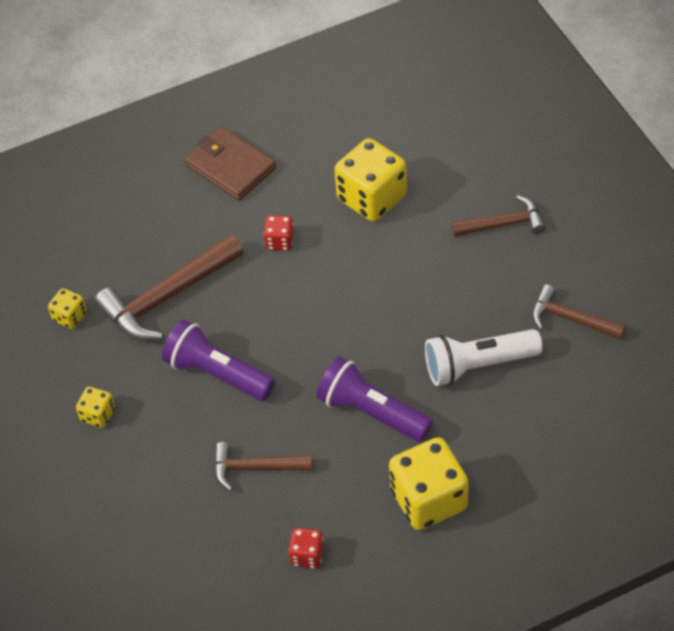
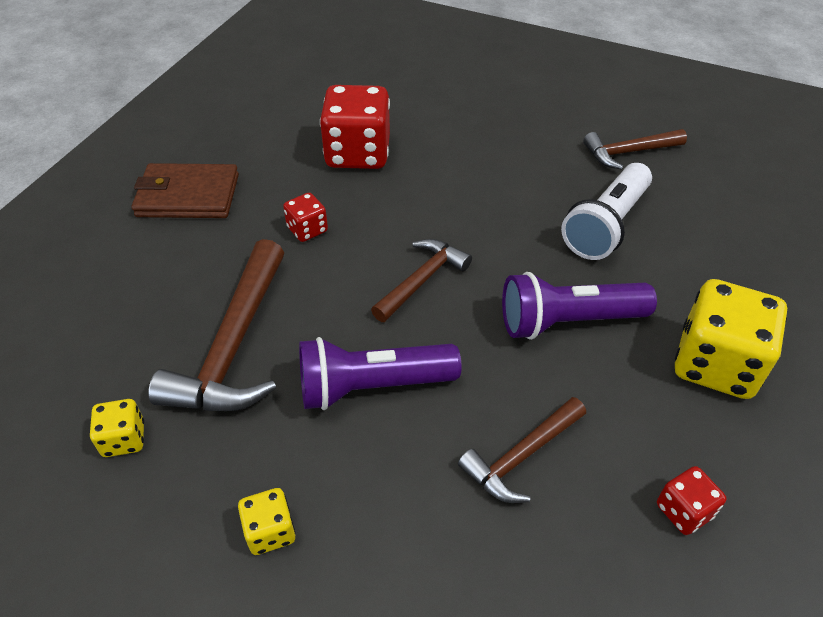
camera: 45 degrees left, 5 degrees down
(372, 198) = (358, 153): yellow dice -> red dice
(503, 224) = (492, 118): brown hammer -> brown hammer (422, 280)

